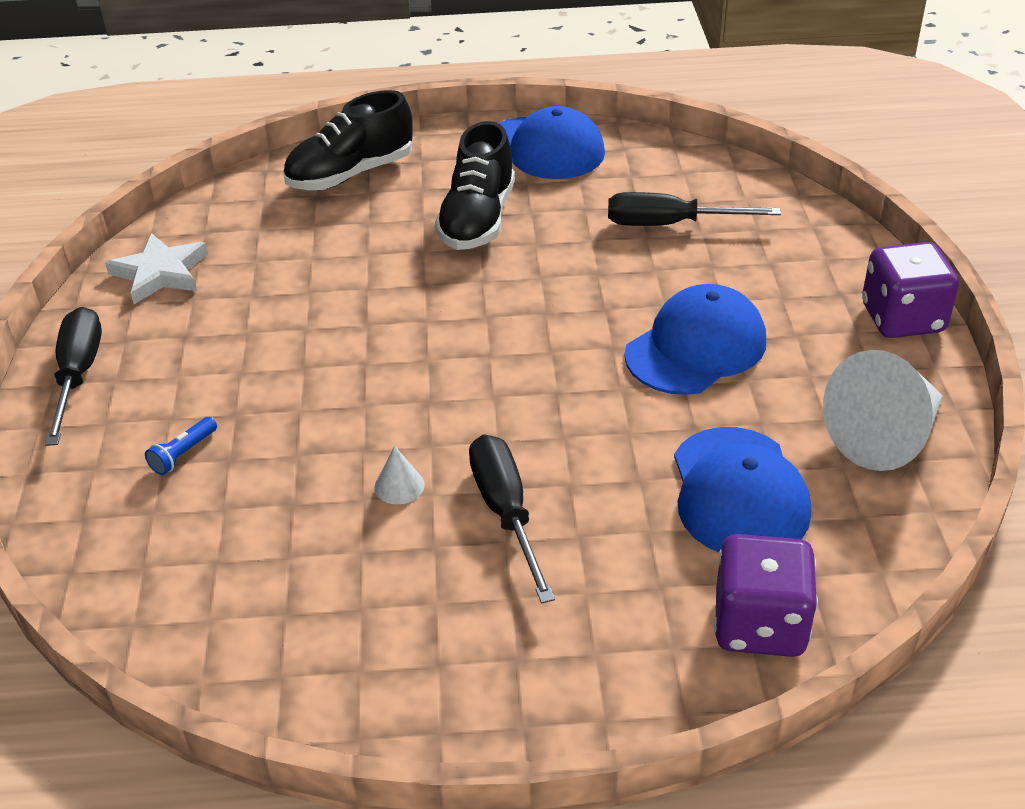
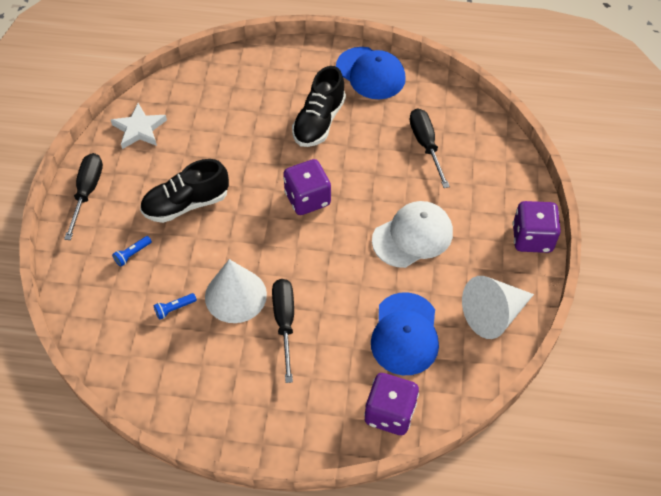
camera: 10 degrees right, 15 degrees up
(285, 526) = (174, 308): none -> blue flashlight
(351, 174) = (256, 74): black shoe -> black shoe (186, 204)
(399, 486) = (235, 295): white cone -> white cone, size x2.41
(491, 324) = (307, 199): none -> purple dice
(670, 224) = (426, 145): black screwdriver -> black screwdriver turned 60 degrees clockwise
(696, 348) = (412, 236): blue cap -> white cap

